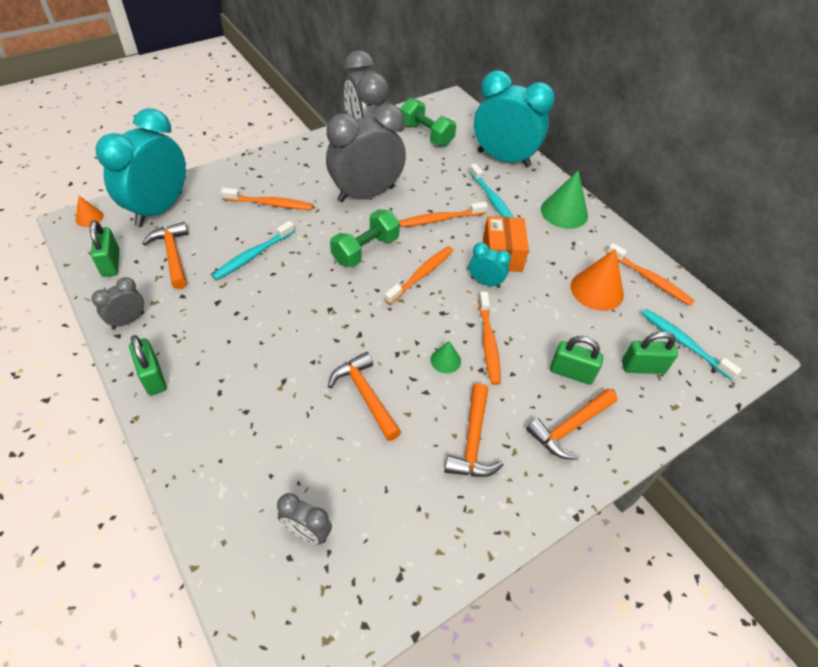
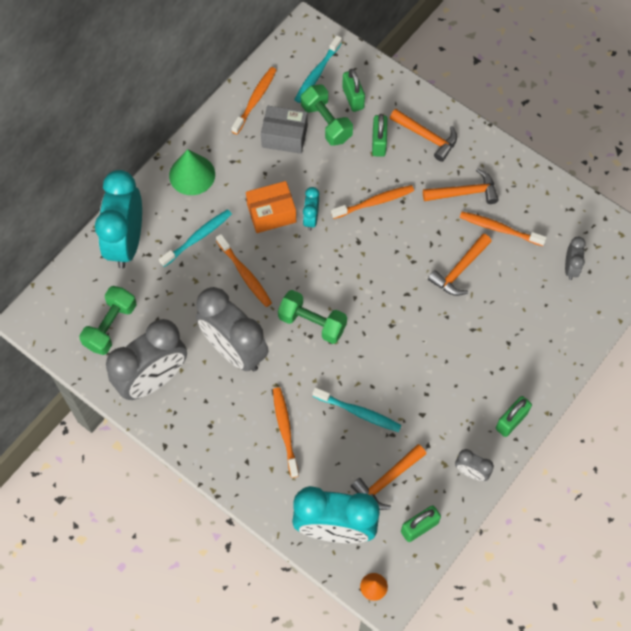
camera: 105 degrees left, 15 degrees up
(421, 275) = (323, 269): orange toothbrush -> orange toothbrush (499, 229)
(445, 360) = (405, 227): green cone -> none
(597, 290) = (284, 136): orange cone -> grey box
(609, 331) = (326, 123): none -> green dumbbell

